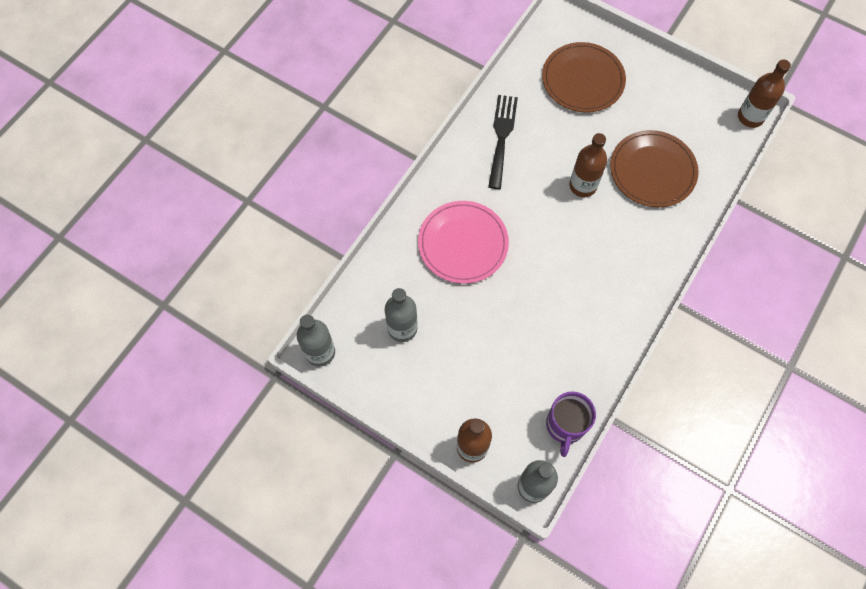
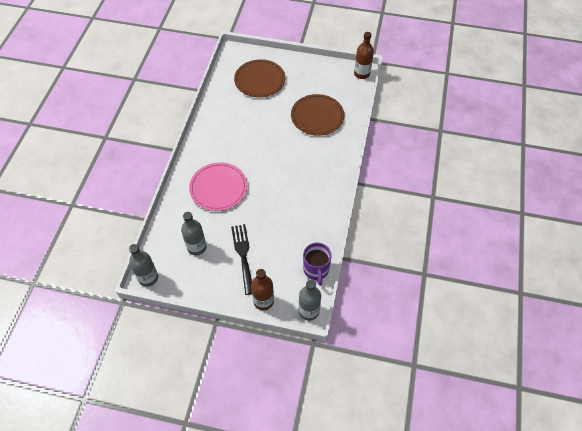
camera: 20 degrees left, 10 degrees down
(502, 136) = (222, 123): black fork -> black fork (243, 255)
(582, 186) = (279, 136): brown bottle -> none

